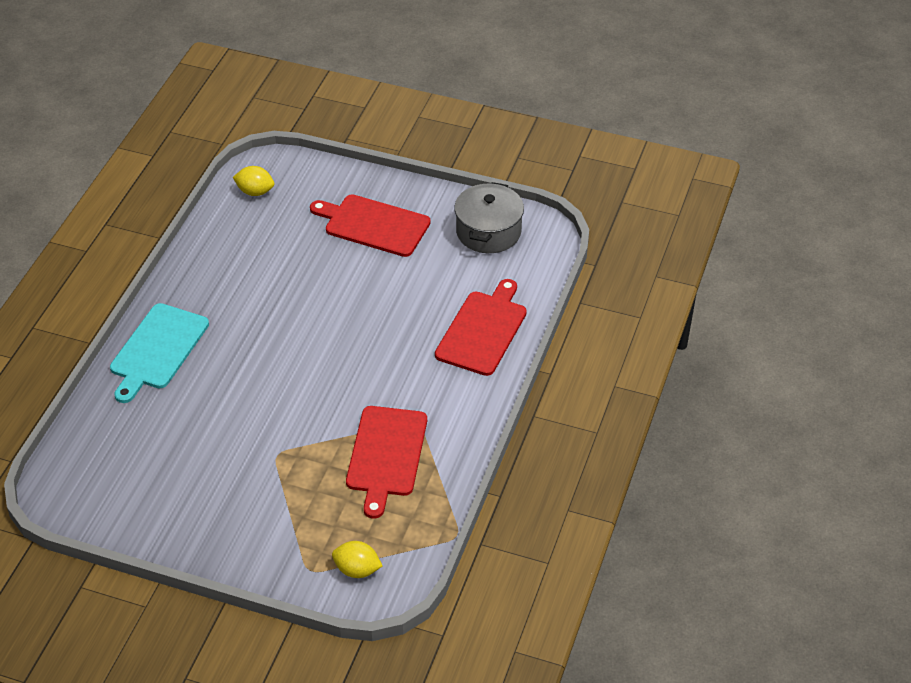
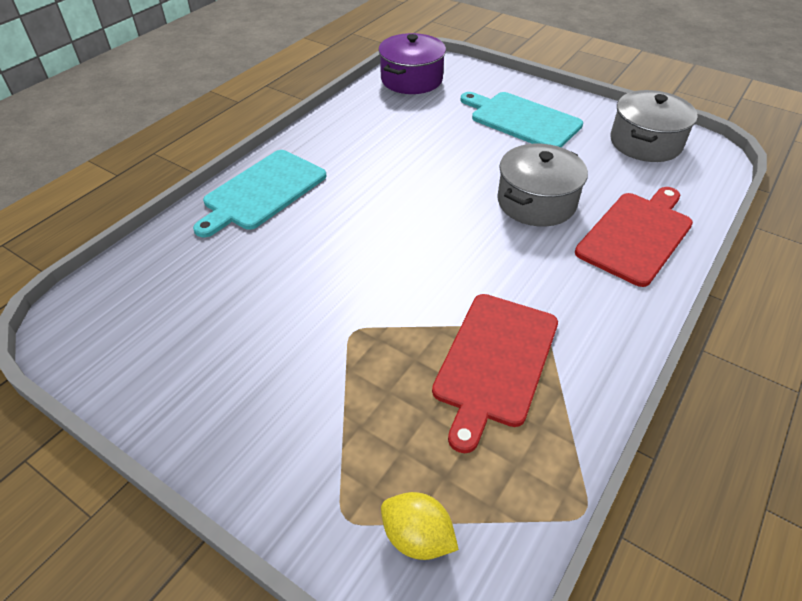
camera: 15 degrees right, 0 degrees up
(255, 192) = (411, 79): yellow lemon -> purple pot
(373, 225) = (522, 120): red cutting board -> turquoise cutting board
(398, 314) = (536, 202): none -> grey pot

